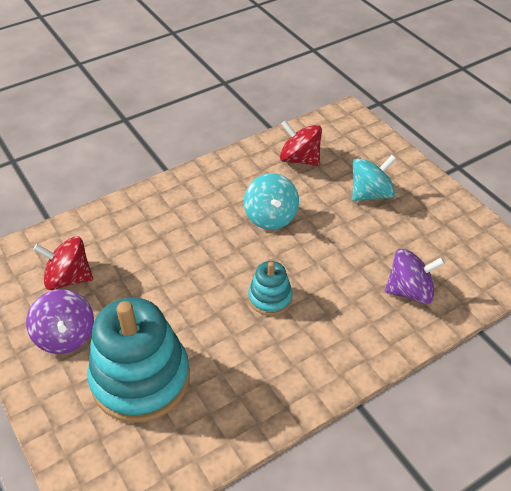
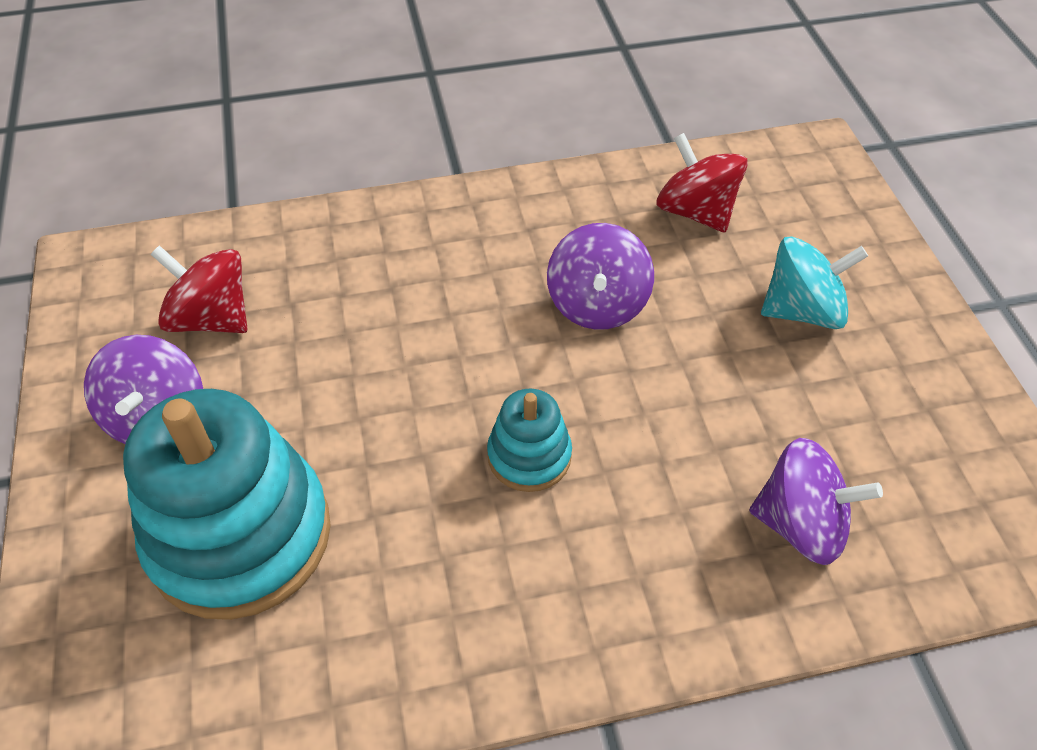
camera: 20 degrees right, 5 degrees up
(271, 217) = (597, 304): turquoise spinning top -> purple spinning top

